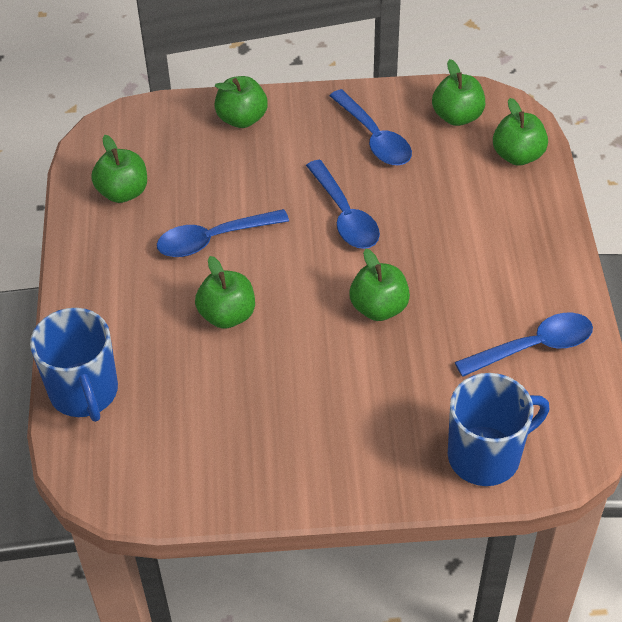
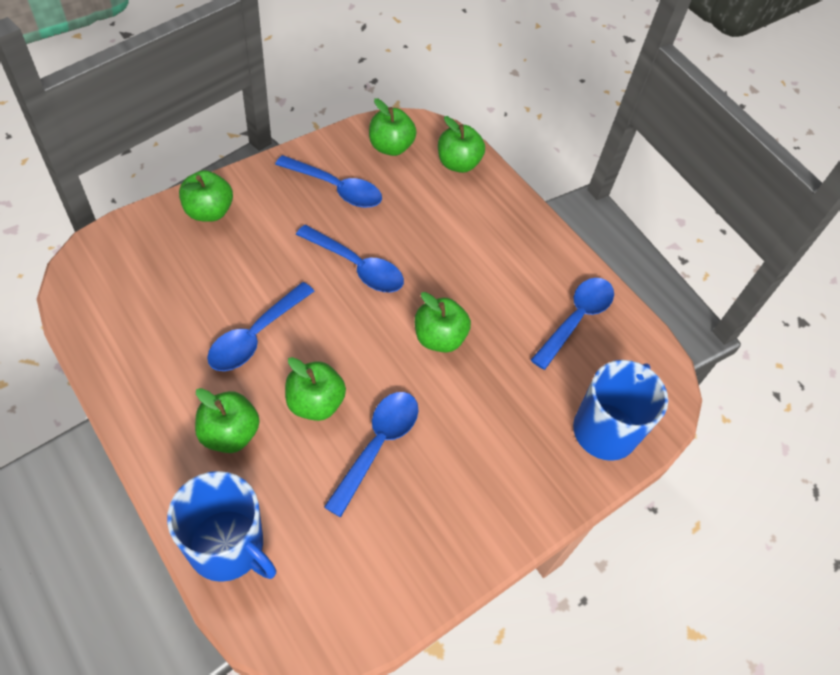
camera: 40 degrees left, 5 degrees up
(123, 192) = (138, 324): green apple -> green apple (229, 434)
(258, 372) = (377, 445): none -> blue spoon

